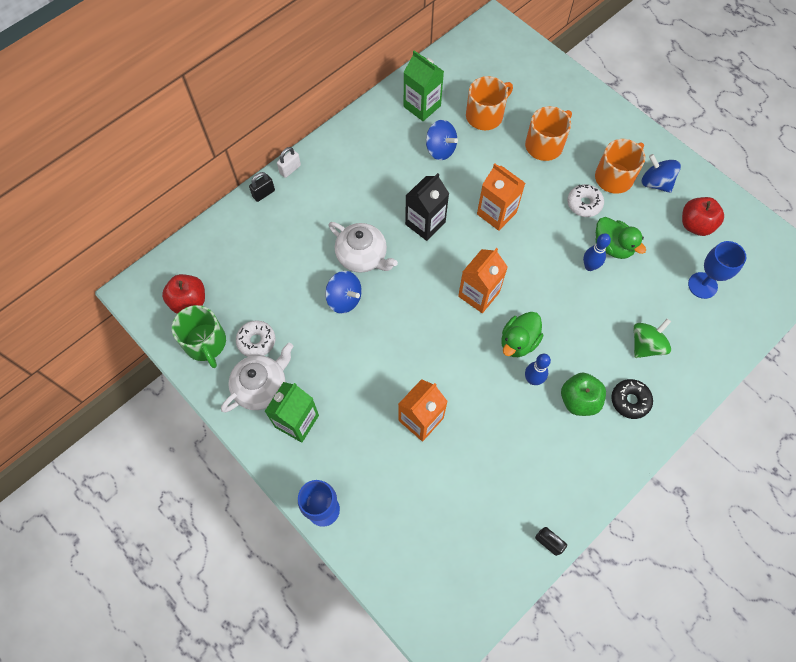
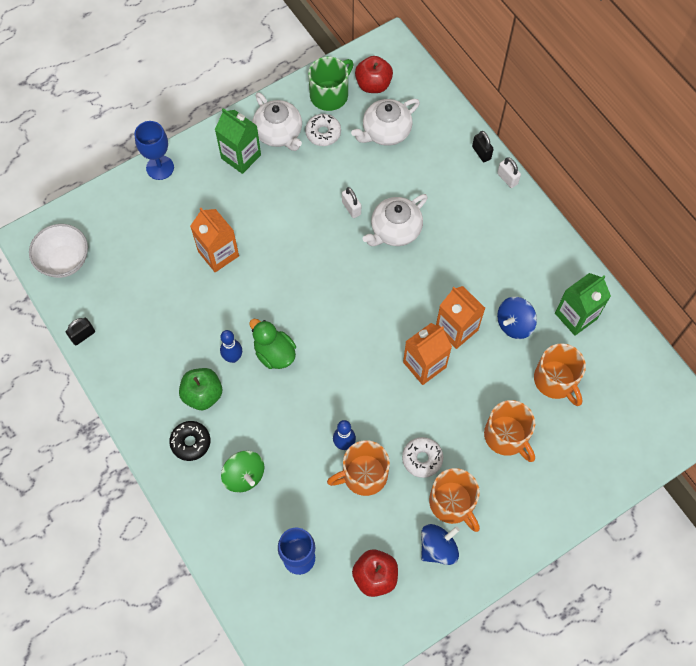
camera: 100 degrees right, 0 degrees up
(205, 343) = (330, 94): green mug -> green mug turned 150 degrees clockwise
(248, 281) = (385, 132): none -> white teapot
(344, 299) = (351, 208): blue spinning top -> white padlock
(425, 223) = (423, 293): black carton -> none
(464, 591) = (65, 261): none -> white bowl
(479, 294) = (333, 328): orange carton -> orange carton (456, 329)
(612, 246) = (363, 474): green duck -> orange mug

